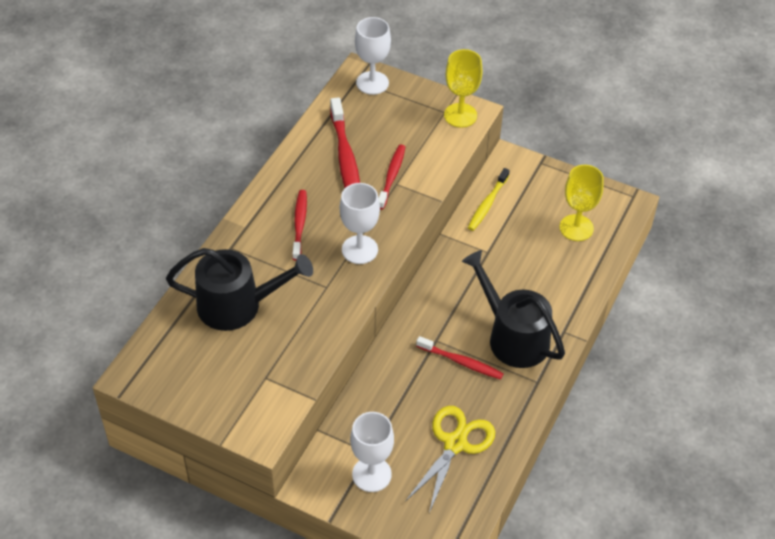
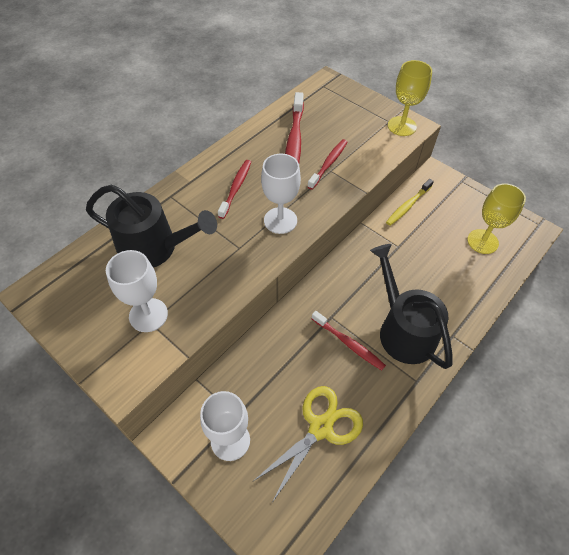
camera: 15 degrees right, 5 degrees up
(372, 83) = (335, 90): white goblet -> white goblet (148, 315)

